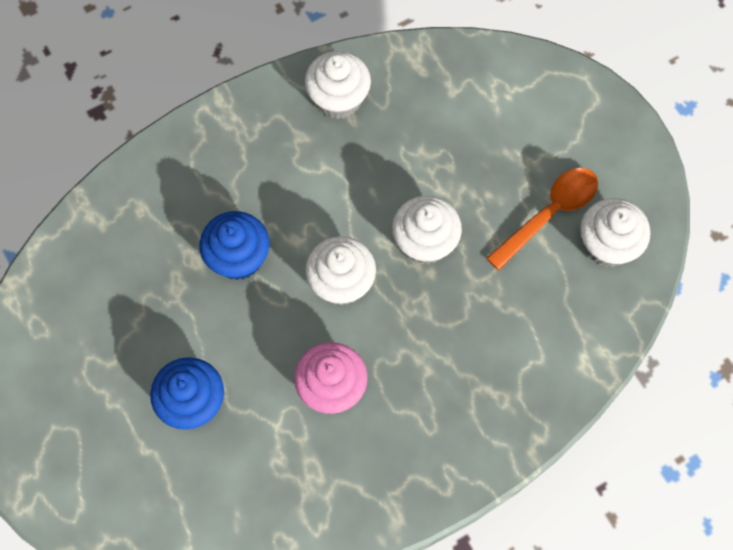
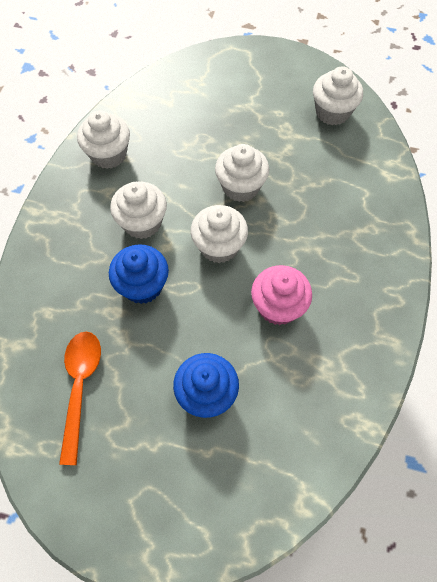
camera: 45 degrees left, 5 degrees down
(298, 197) = (142, 223): none -> white cupcake
(549, 214) = (288, 121): orange spoon -> orange spoon (80, 387)

